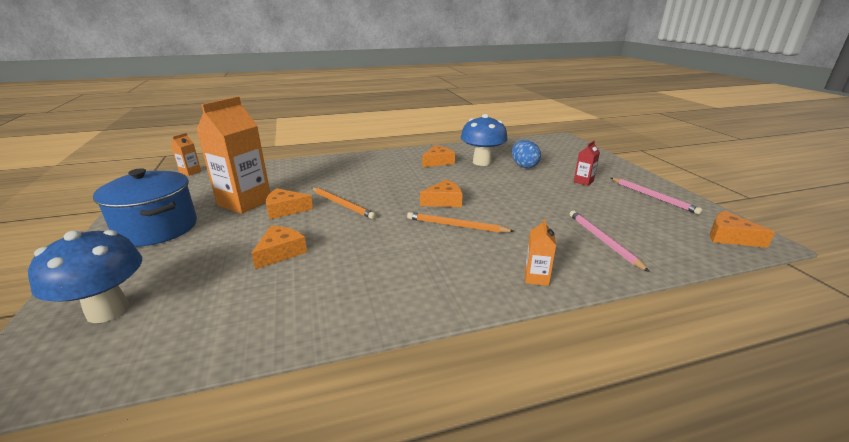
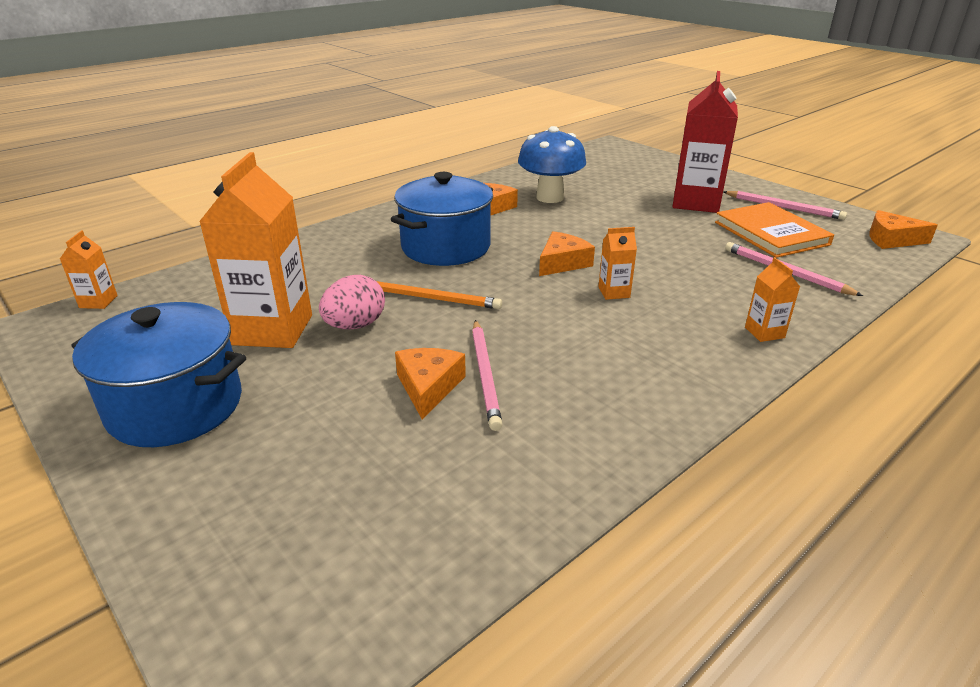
camera: 25 degrees left, 5 degrees up
(108, 310) = (274, 543): blue mushroom -> none
(285, 210) = (355, 325): orange cheese -> pink egg
(319, 254) = (485, 375): none -> pink pencil
(384, 178) = (445, 247): none -> blue pot
(456, 226) = (614, 292): orange pencil -> orange carton
(524, 166) = (607, 193): blue egg -> none
(583, 181) = (696, 202): red carton -> red carton, size x2.22
(621, 212) = (771, 233): none -> orange book

